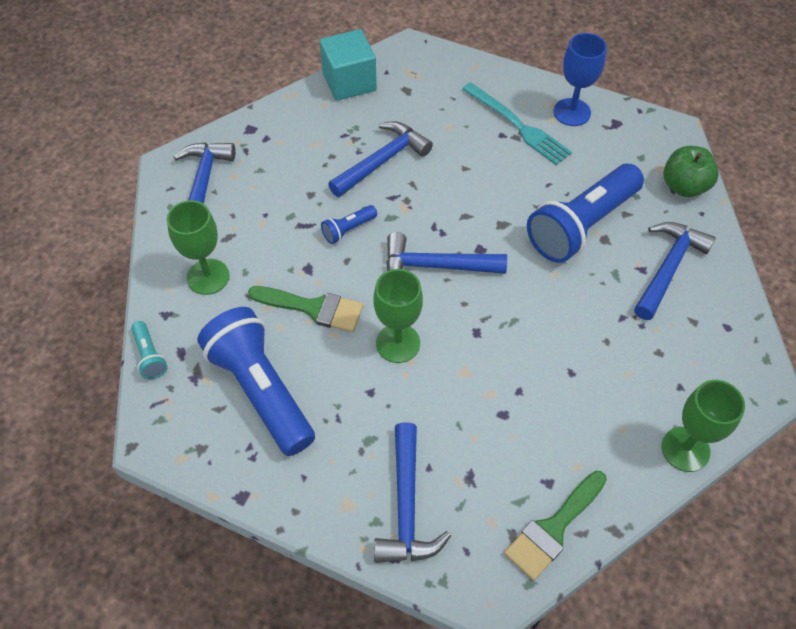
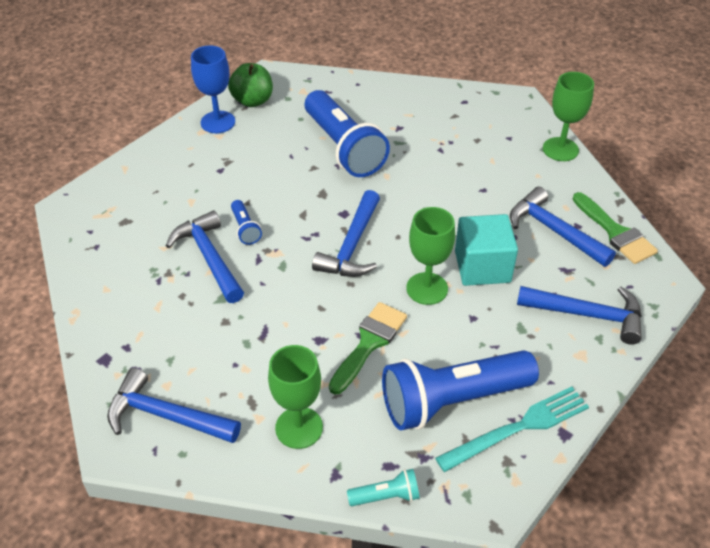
camera: 75 degrees left, 10 degrees down
(348, 229) = (284, 299): blue flashlight -> blue flashlight (245, 229)
(349, 82) = (85, 262): turquoise cube -> turquoise cube (482, 266)
(518, 125) = (215, 157): turquoise fork -> turquoise fork (518, 428)
(668, 268) = (403, 114): blue hammer -> blue hammer (554, 231)
(684, 186) = (328, 85): green apple -> green apple (252, 101)

